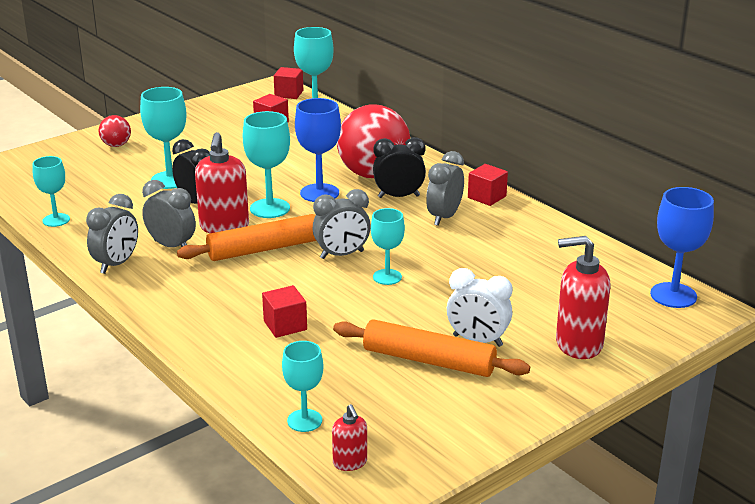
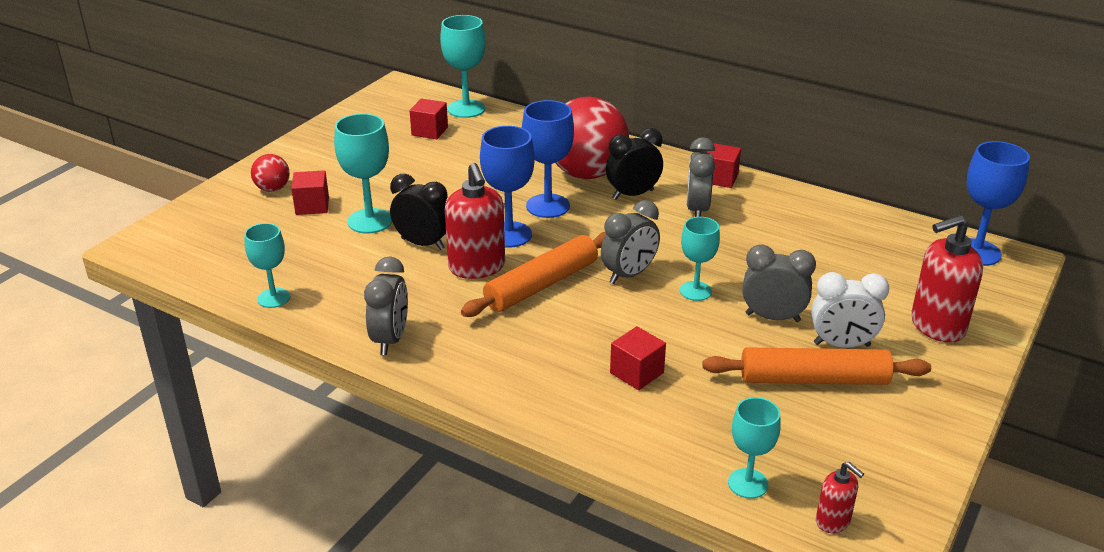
camera: 20 degrees left, 5 degrees up
(171, 246) = (436, 303): grey clock -> grey clock (772, 317)
(270, 208) = (509, 235): turquoise goblet -> blue goblet
(289, 94) = (421, 93): red cube -> red cube (312, 206)

